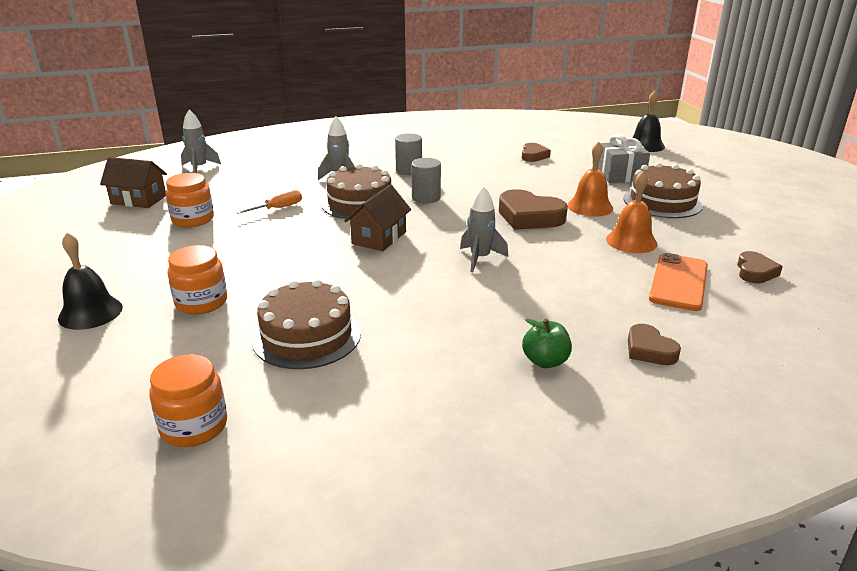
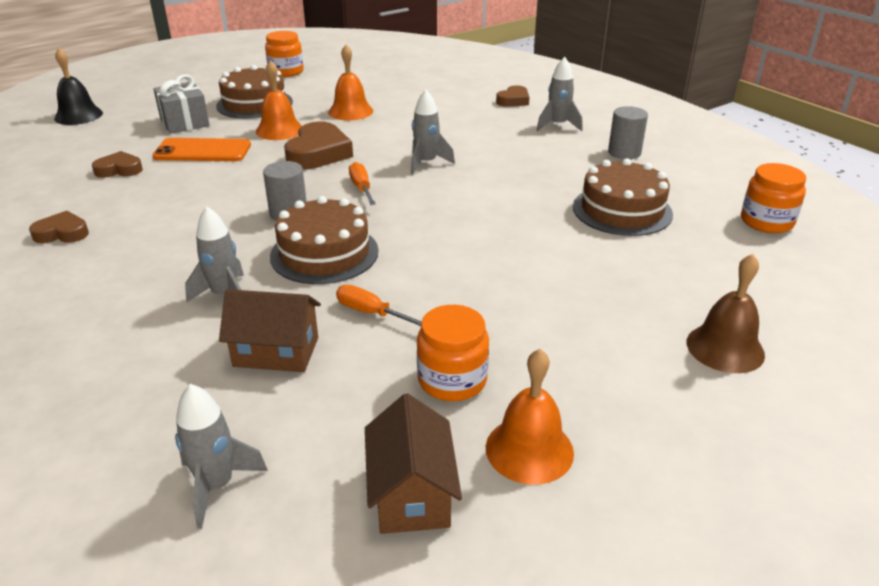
camera: 110 degrees left, 5 degrees up
(90, 312) = (725, 348): black bell -> brown bell
(120, 228) = (529, 449): none -> orange bell
(201, 302) = (632, 282): orange jar -> orange jar (286, 72)
(379, 238) = (416, 219): brown house -> brown house (276, 352)
(409, 170) = (189, 243): grey cylinder -> grey cylinder (624, 152)
(449, 225) = (361, 188): none -> orange screwdriver
(545, 361) = (558, 125): green apple -> grey rocket
(678, 282) = (413, 95): orange phone -> orange phone (202, 151)
(755, 272) = (379, 76): brown heart -> brown heart (62, 233)

